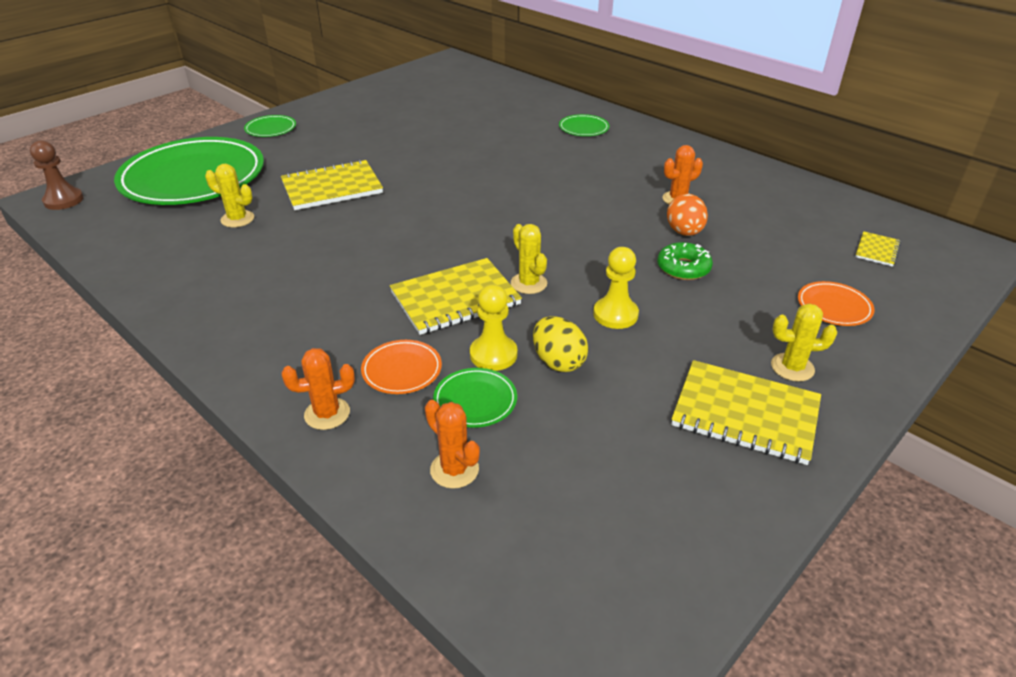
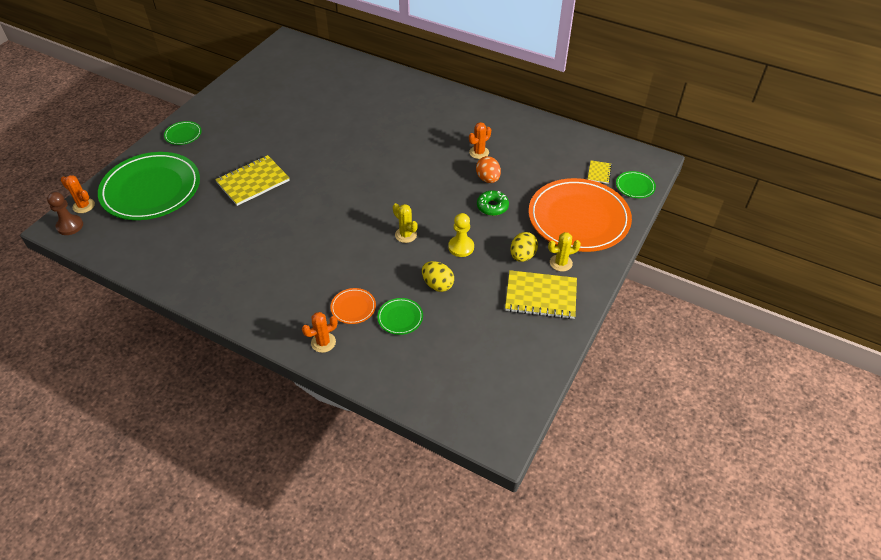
camera: 15 degrees left, 10 degrees up
(237, 219) = (202, 220): yellow cactus -> none
(454, 470) = (403, 359): orange cactus -> orange cactus (84, 206)
(455, 298) = (366, 254): yellow notebook -> none
(493, 354) = (400, 287): yellow pawn -> none
(583, 128) = (404, 98): green plate -> green plate (635, 186)
(722, 345) = (522, 256): none -> yellow egg
(834, 307) = (578, 218): orange plate -> orange plate, size x2.49

